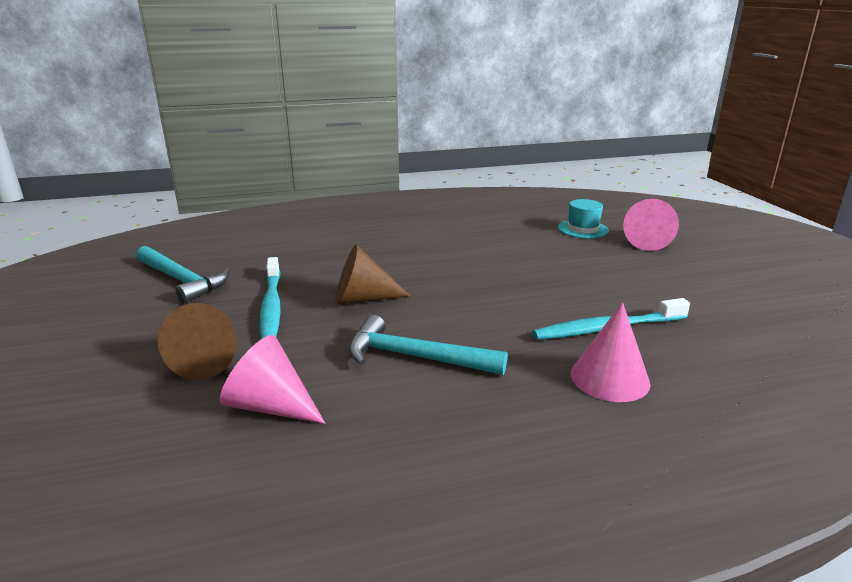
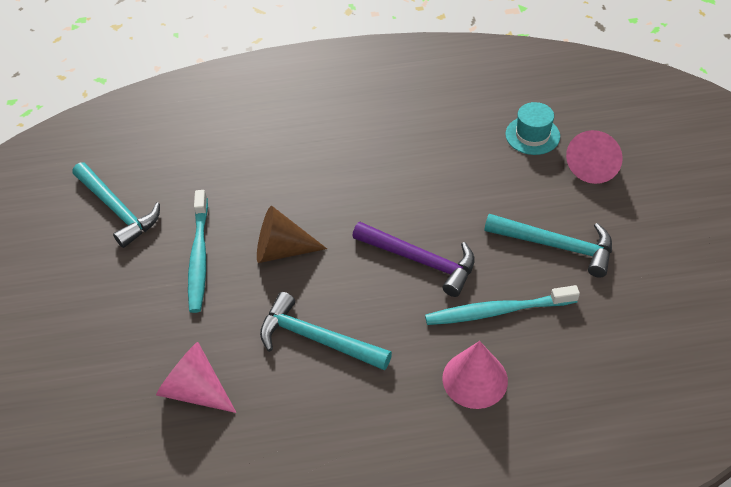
camera: 10 degrees right, 25 degrees up
(208, 360) = (146, 330): brown cone -> none
(511, 299) = (420, 261): none -> purple hammer
(642, 285) = (556, 246): none -> turquoise hammer

